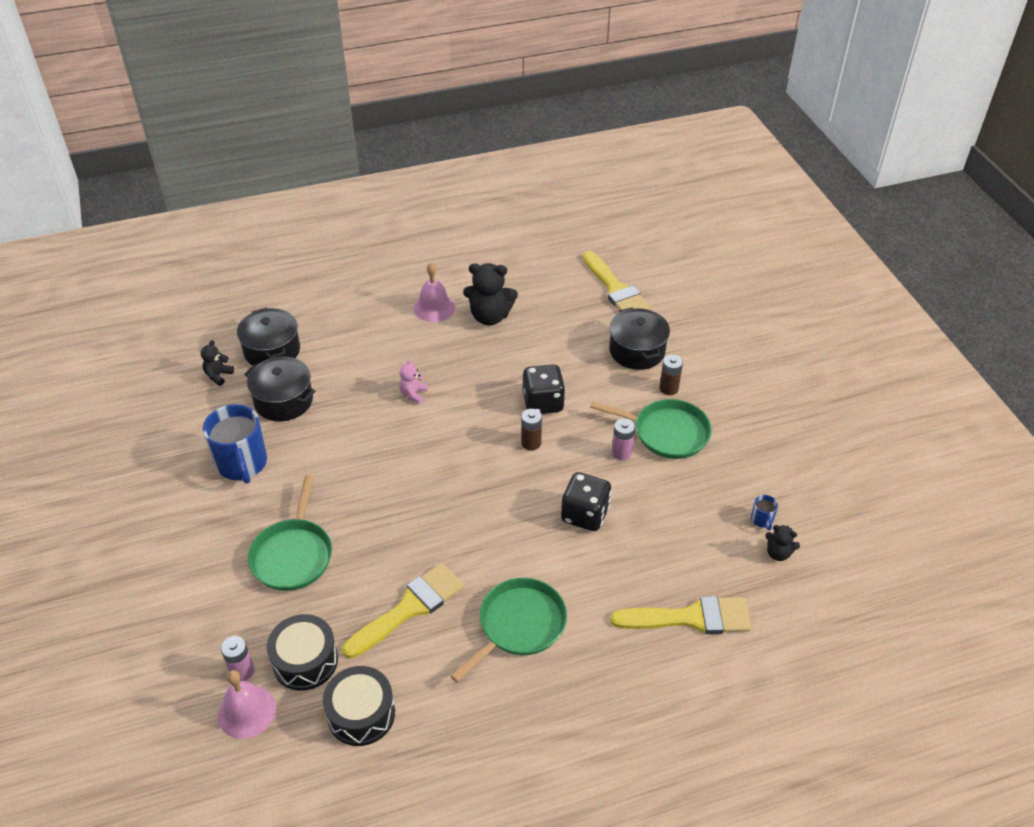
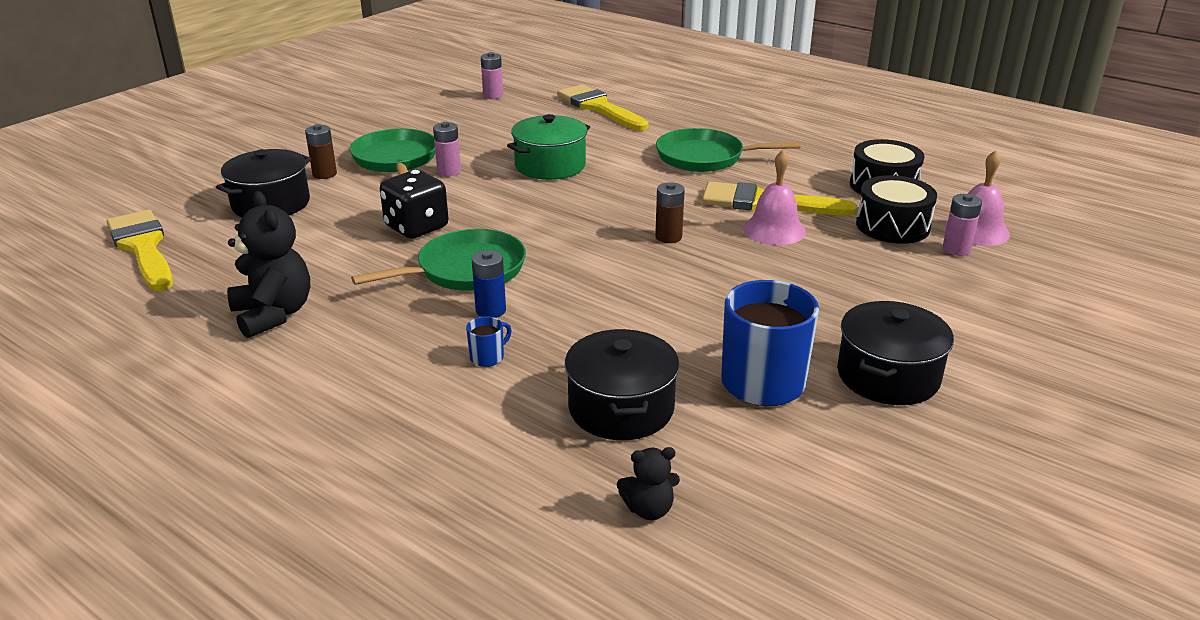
camera: 125 degrees left, 15 degrees down
(272, 351) = (532, 482): black pot -> black pot (888, 376)
(293, 555) = (815, 282): green pan -> green pan (466, 270)
(413, 394) = (490, 310): pink teddy bear -> blue battery
(434, 307) = (285, 368): pink bell -> pink bell (774, 230)
(531, 443) = (488, 215): brown battery -> brown battery (668, 237)
(585, 514) = (550, 166): black dice -> green pot
(615, 289) = (143, 248): yellow brush -> yellow brush turned 60 degrees counterclockwise
(762, 520) = (463, 106): blue mug -> blue mug (488, 357)
(778, 553) = (493, 96): black teddy bear -> pink battery

